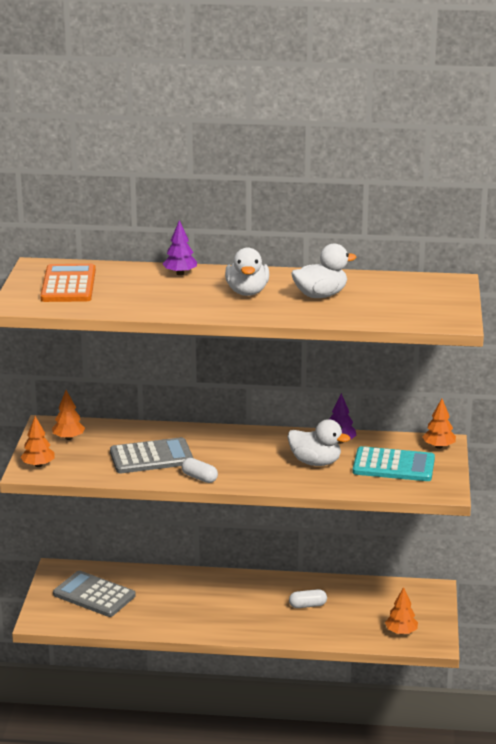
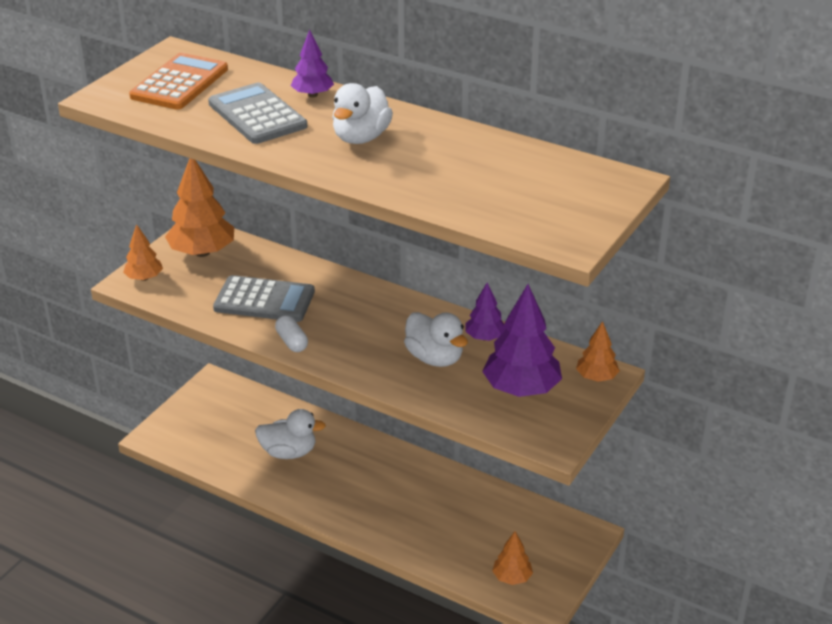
camera: 25 degrees right, 10 degrees up
(68, 438) = (202, 252): orange tree -> orange tree, size x1.81
(94, 595) = (226, 423): grey calculator -> grey calculator (257, 115)
(307, 605) = (433, 508): white capsule -> none
(320, 295) = (441, 162): white duck -> white duck (289, 452)
(393, 465) = (521, 389): turquoise calculator -> purple tree

